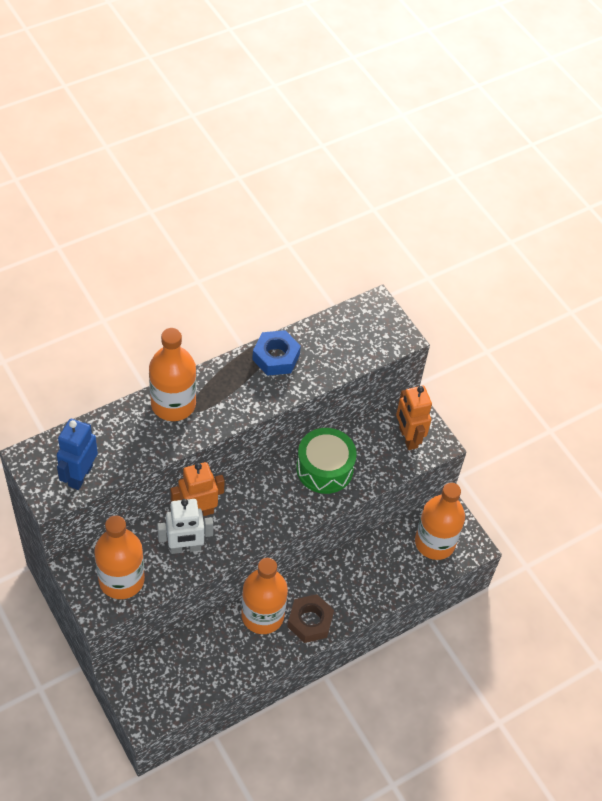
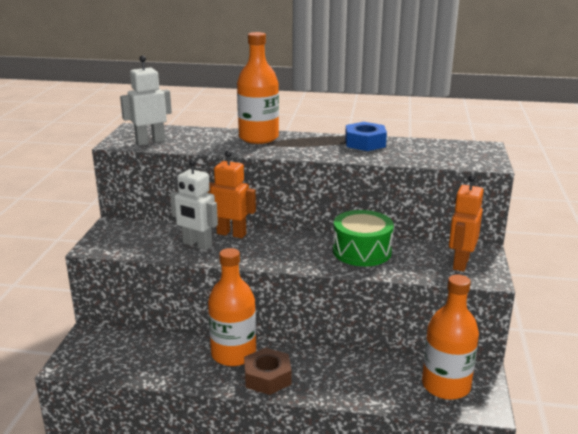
camera: 45 degrees right, 30 degrees down
(80, 475) = (150, 141): blue robot -> white robot
(121, 579) = (131, 240): orange bottle -> none

